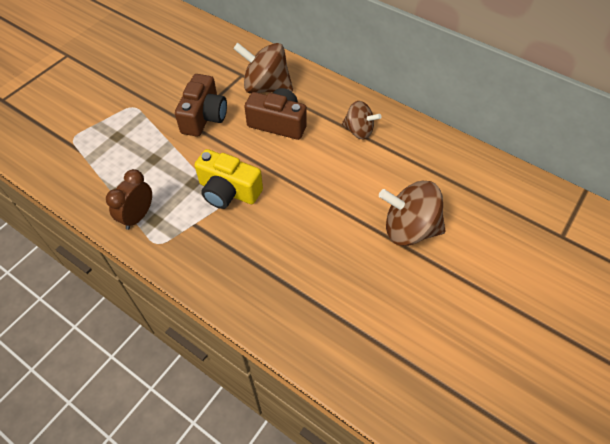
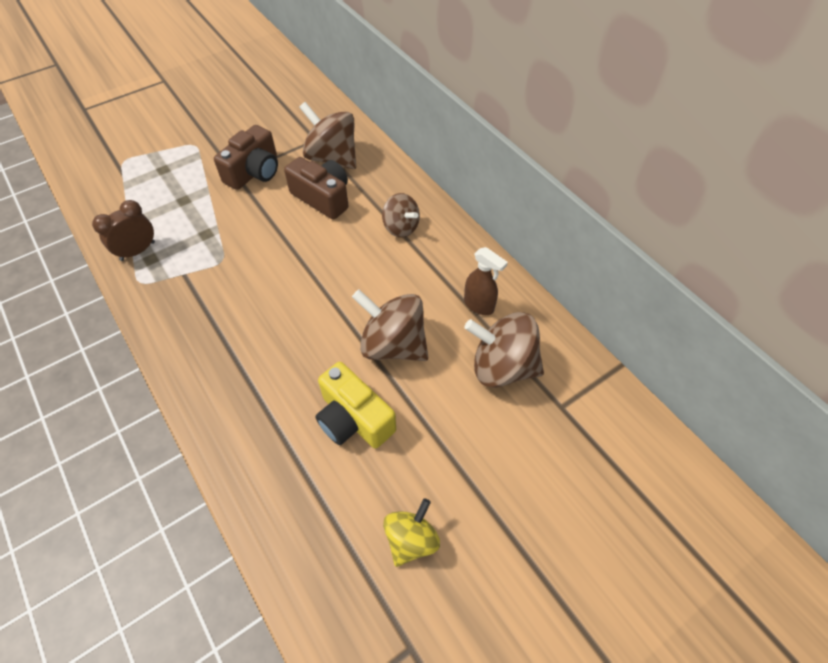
camera: 20 degrees right, 0 degrees up
(228, 191) = (234, 251): yellow camera -> yellow camera (354, 419)
(457, 176) = (479, 305): none -> brown spray bottle
(502, 220) = (502, 367): none -> brown spinning top
(514, 378) = (411, 539): none -> yellow spinning top

